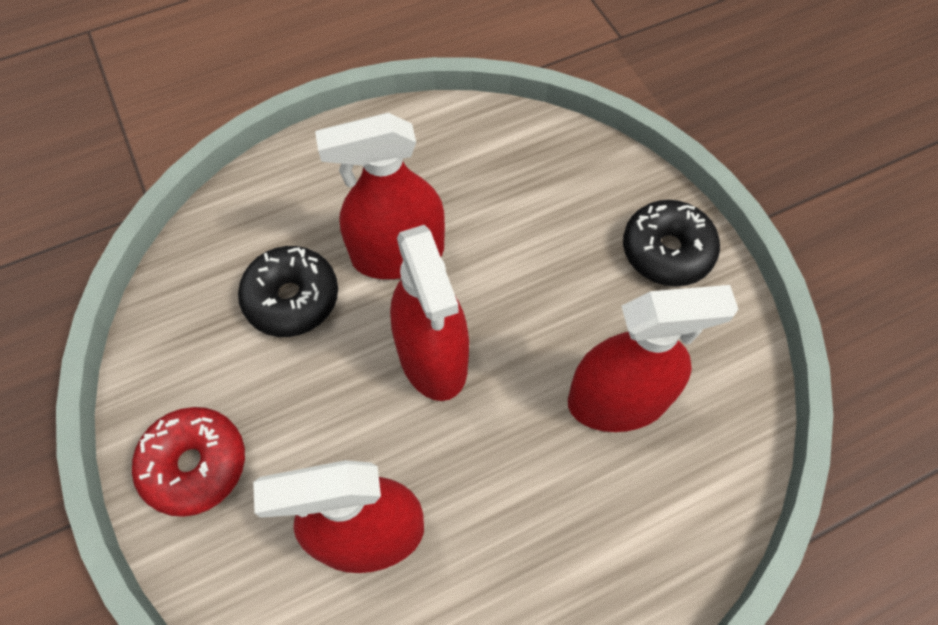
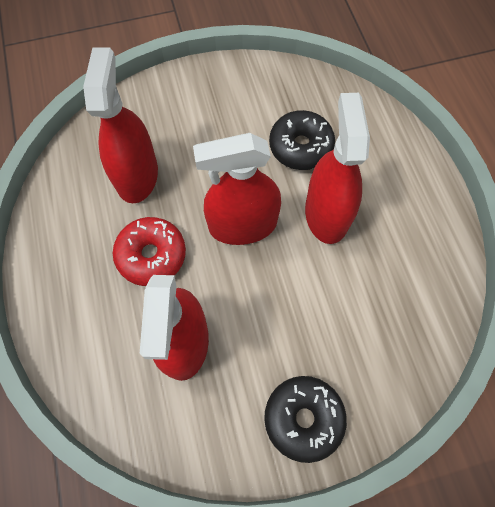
camera: 100 degrees right, 5 degrees up
(195, 465) = (200, 93): red donut -> red donut (151, 255)

